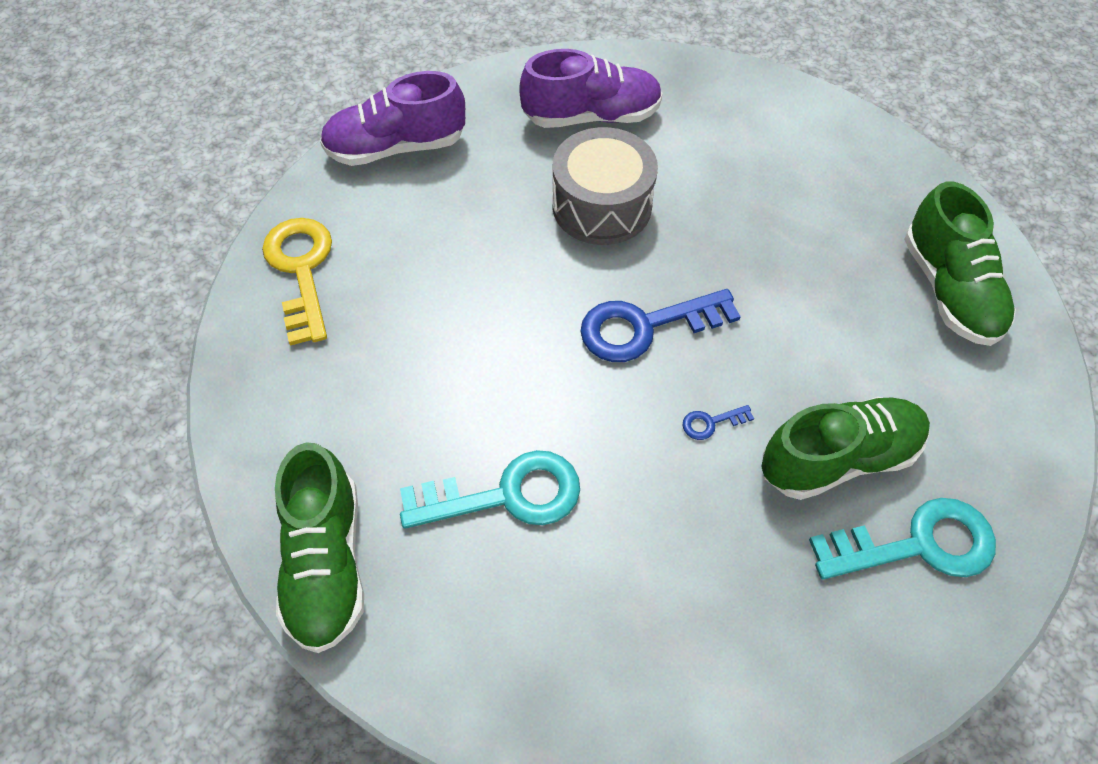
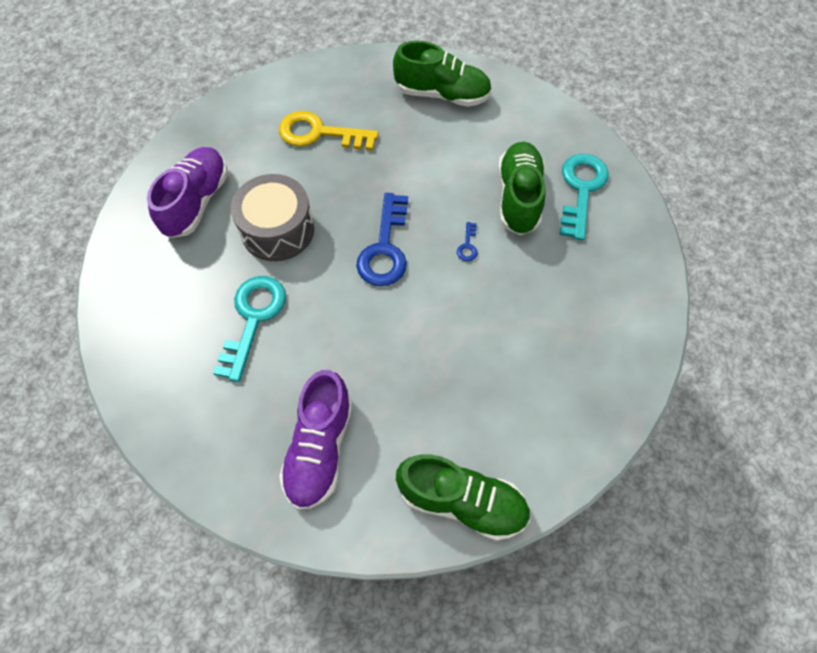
camera: 65 degrees left, 5 degrees up
(301, 271) = (213, 442): yellow key -> yellow key (320, 133)
(396, 147) = (137, 335): purple shoe -> purple shoe (320, 448)
(505, 495) = (463, 375): turquoise key -> turquoise key (253, 319)

